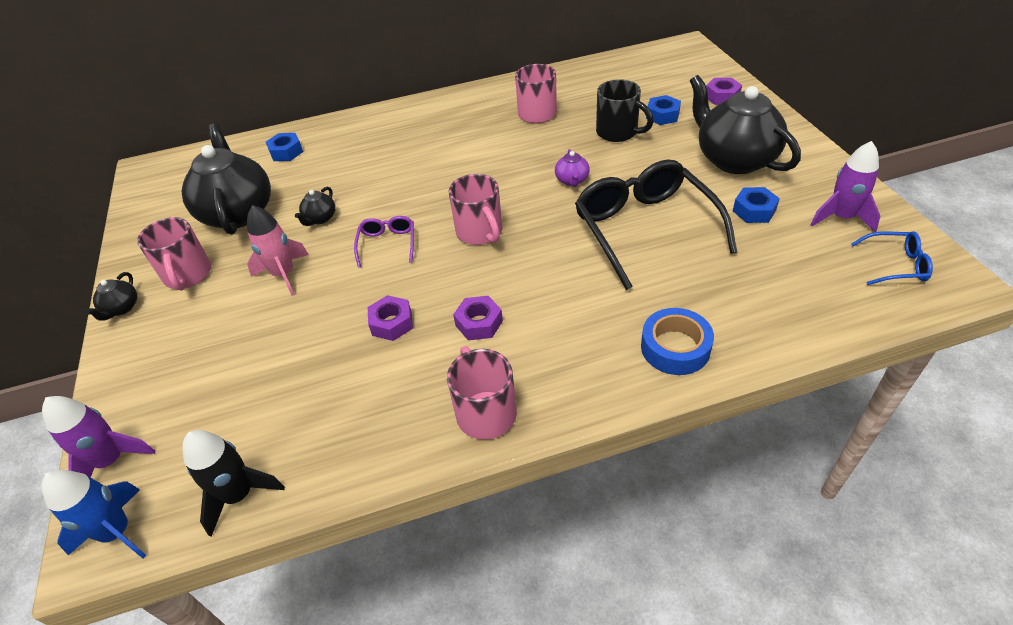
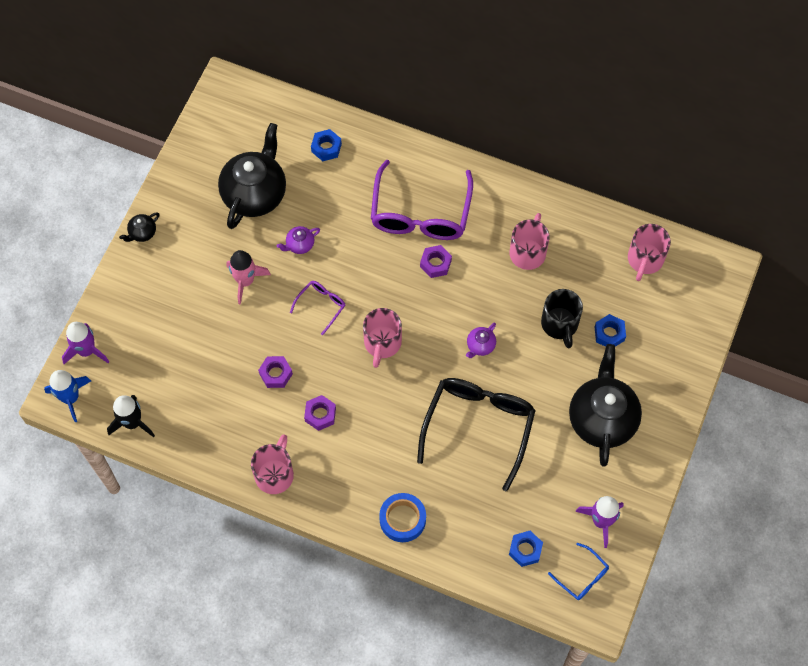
camera: 35 degrees right, 20 degrees up
(188, 275) = (192, 233): pink mug -> pink mug (645, 260)
(320, 218) = (299, 245): black teapot -> purple teapot
(417, 141) = (420, 213): none -> purple glasses
(722, 96) = (674, 350): purple nut -> purple nut (435, 264)
(754, 210) = (558, 470): blue nut -> blue nut (525, 550)

